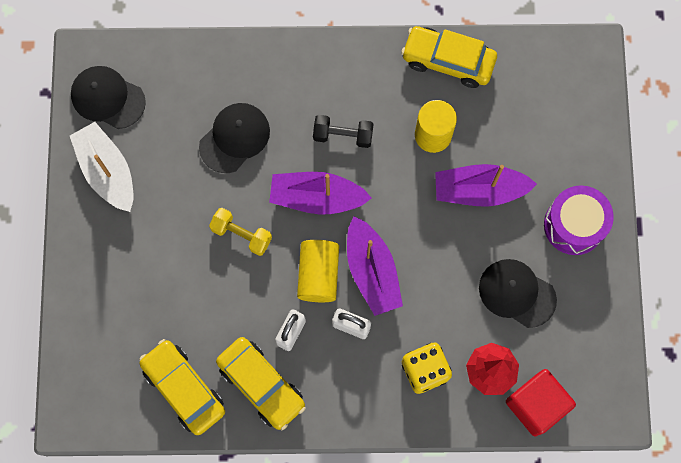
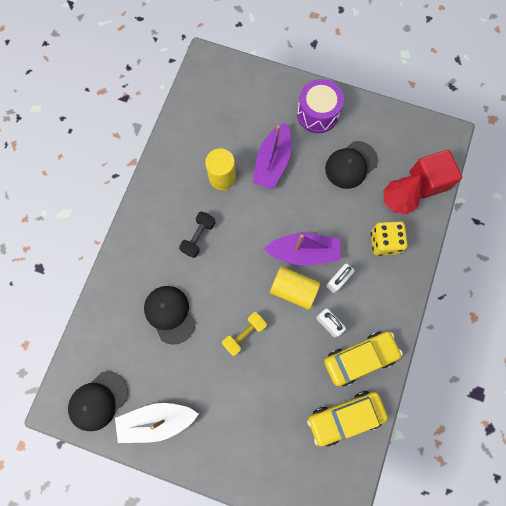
camera: 70 degrees left, 0 degrees up
(317, 197) = (237, 271): purple boat -> none
(448, 61) = (174, 149): yellow car -> none

